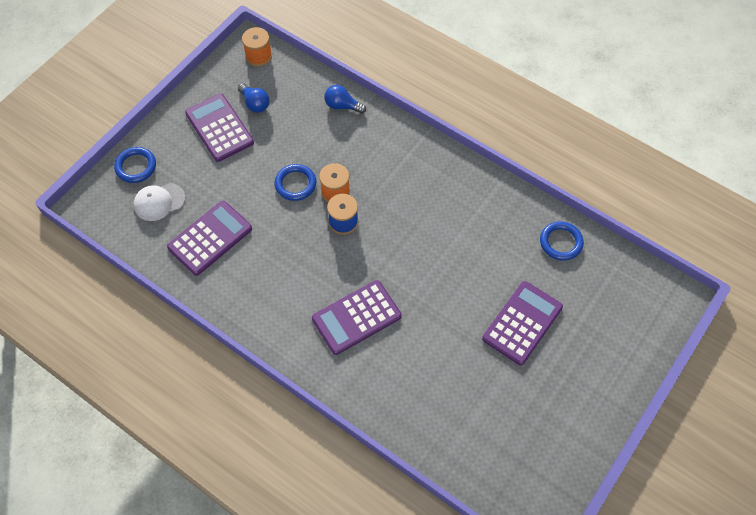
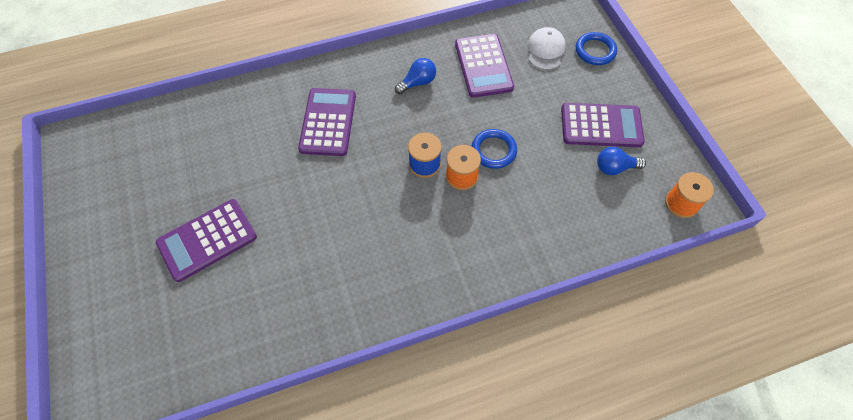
camera: 125 degrees right, 0 degrees up
(342, 106) = (563, 242): blue light bulb -> blue light bulb (418, 82)
(522, 323) = (207, 240): purple calculator -> purple calculator turned 75 degrees clockwise
(561, 242) = (245, 339): blue ring -> none

